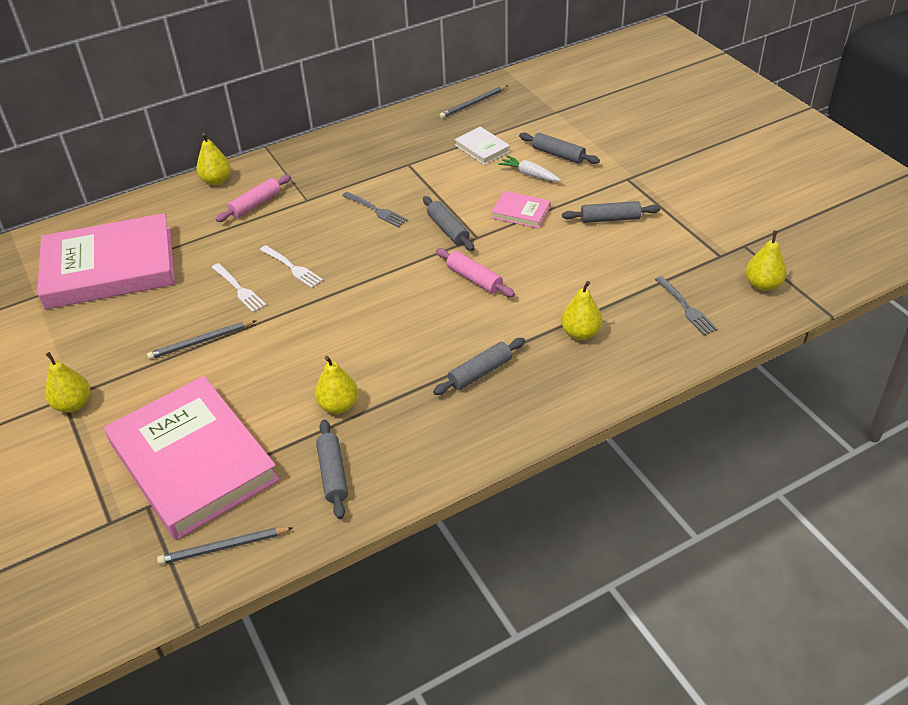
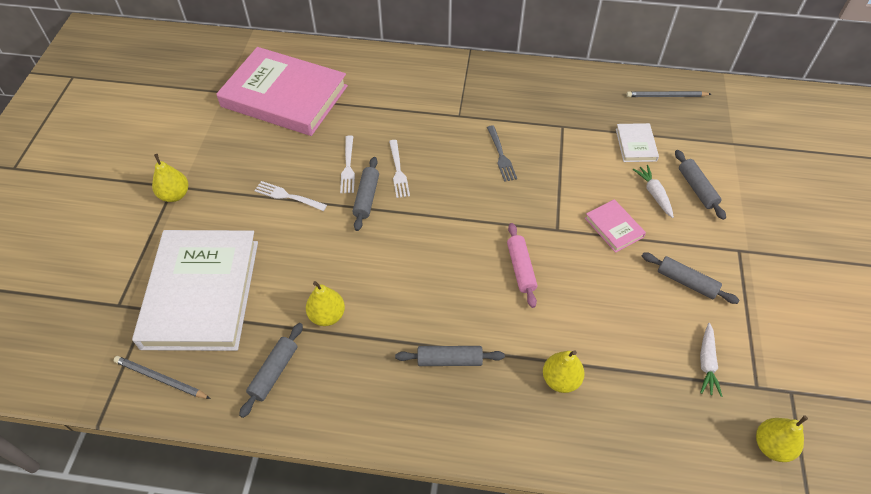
camera: 35 degrees right, 10 degrees up
(193, 461) = (201, 293): pink book -> white book
(201, 342) = (288, 196): grey pencil -> white fork
(216, 180) = (412, 61): yellow pear -> none
(255, 204) = (420, 98): pink rolling pin -> none
(448, 229) = (540, 208): grey rolling pin -> grey rolling pin (366, 197)
(673, 261) = (706, 363): none -> white carrot
(686, 308) = (675, 419): grey fork -> none

